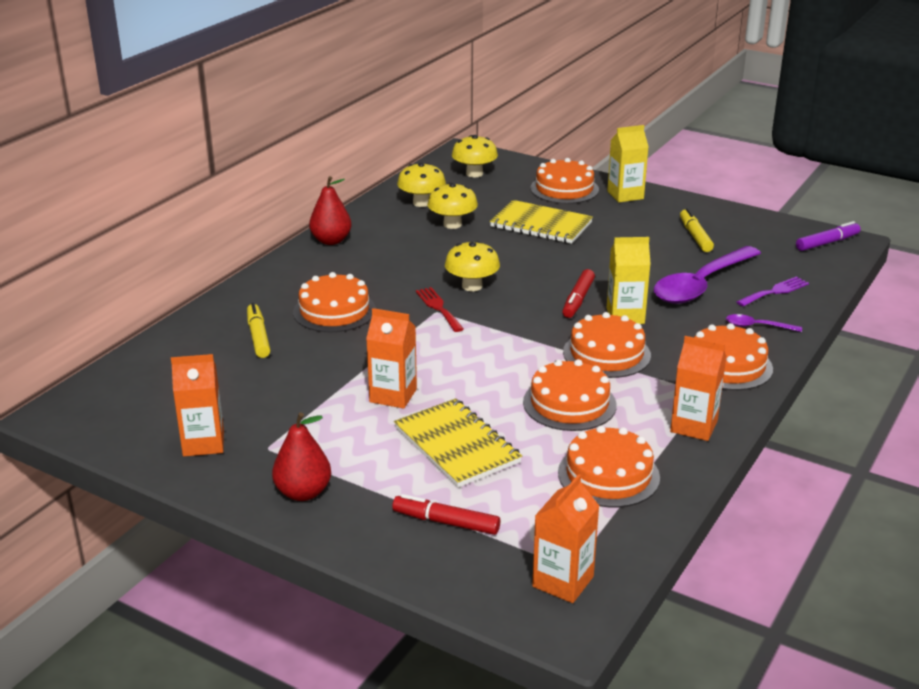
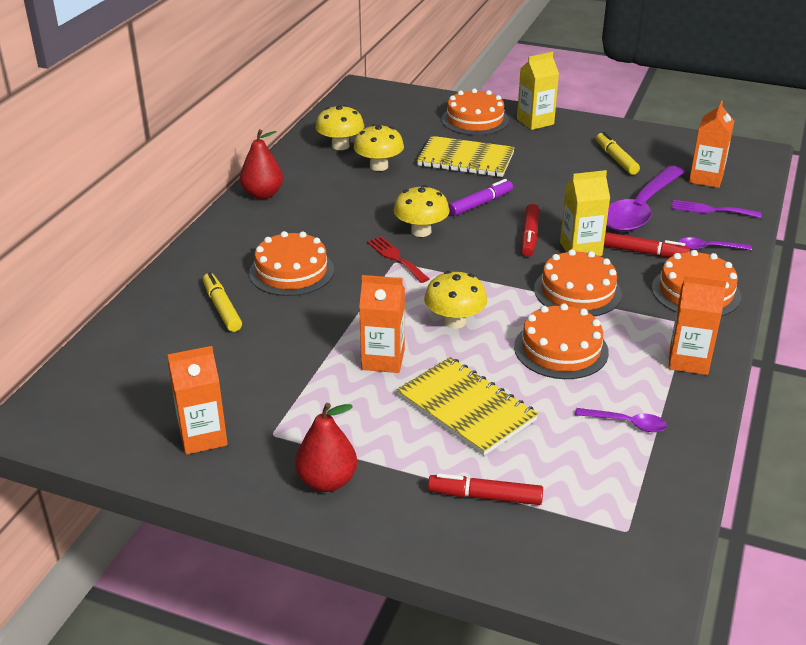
camera: 10 degrees left, 5 degrees up
(474, 174) = (382, 110): yellow mushroom -> yellow mushroom (454, 321)
(563, 581) = (624, 548): orange carton -> orange carton (706, 178)
(608, 475) = (626, 423): orange cake -> purple spoon
(689, 325) = (644, 252): none -> red marker
(775, 291) = (711, 210): purple fork -> purple fork turned 120 degrees counterclockwise
(827, 243) = (739, 155): purple marker -> purple marker (480, 204)

